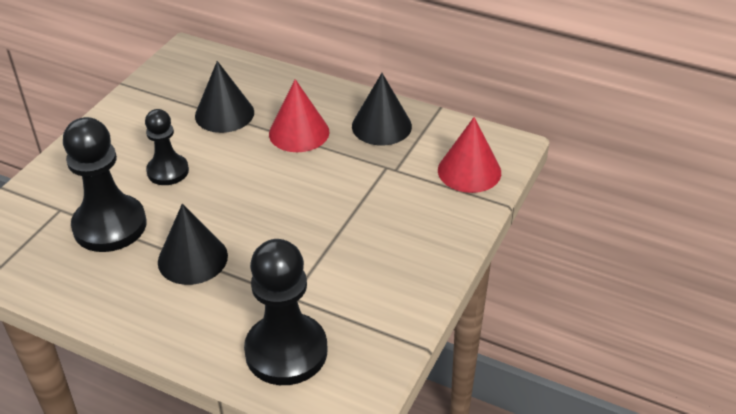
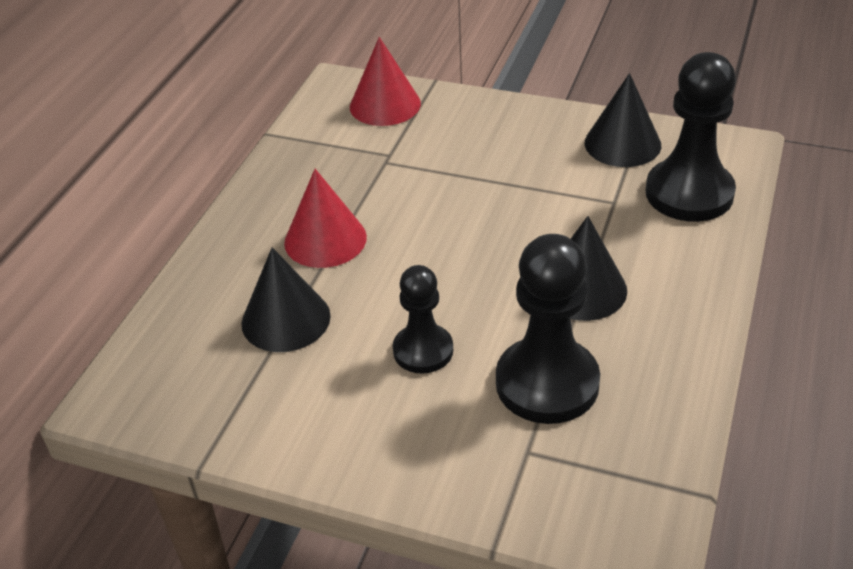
camera: 95 degrees left, 0 degrees up
(381, 126) = (307, 173): black cone -> black cone (622, 143)

